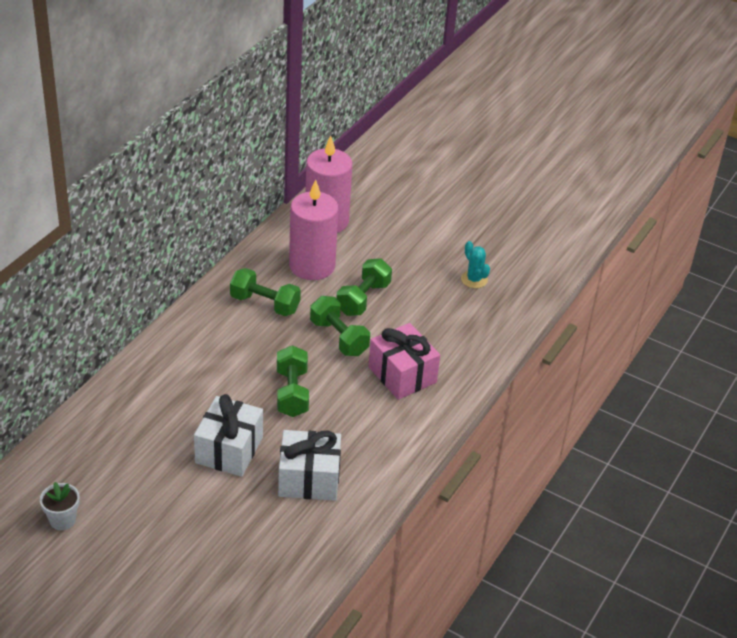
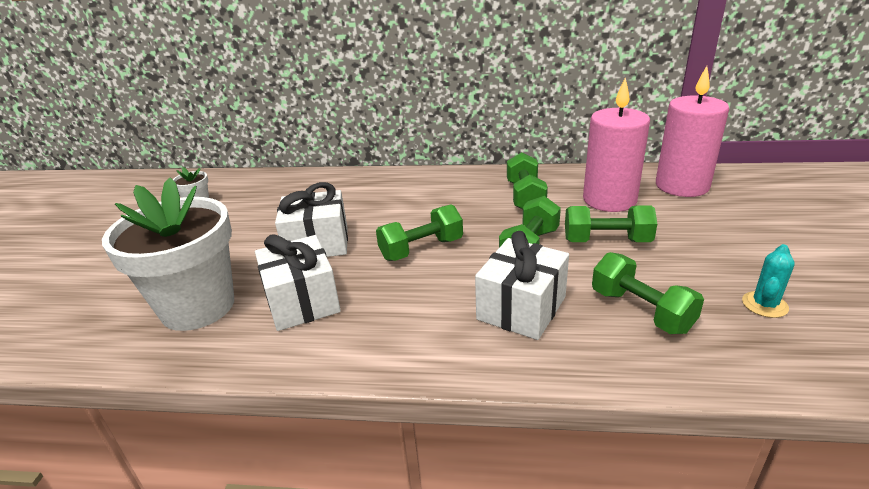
camera: 70 degrees right, 10 degrees down
(267, 541) = (198, 307): none -> white flower pot
(402, 375) = (521, 308): pink gift -> white gift
(443, 327) = (641, 310): none -> green dumbbell

